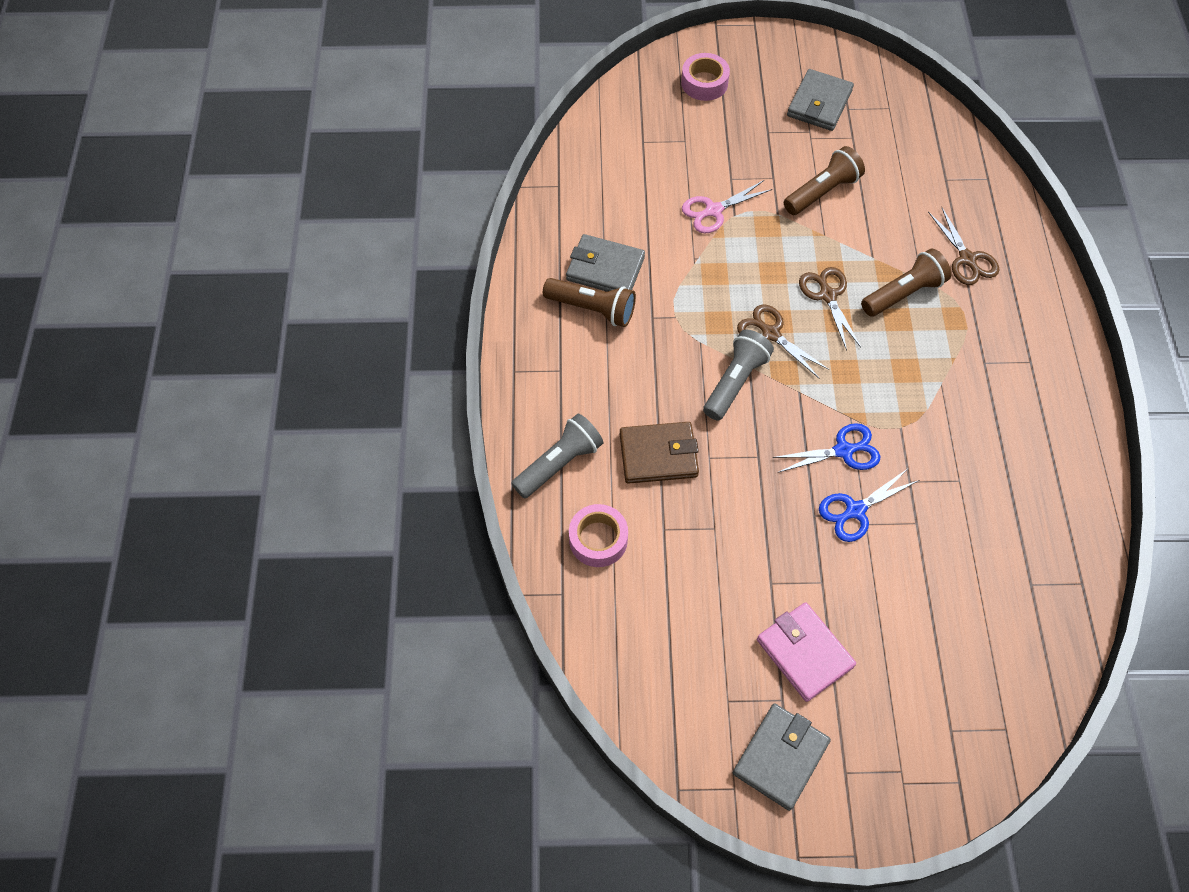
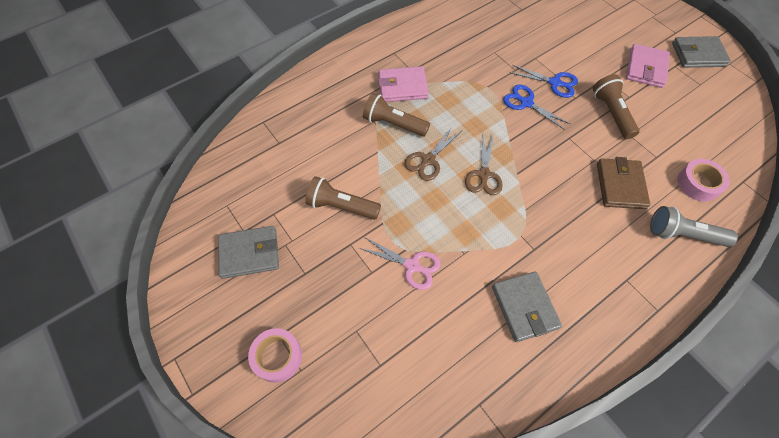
camera: 125 degrees left, 0 degrees up
(592, 309) = (564, 292): brown flashlight -> brown flashlight (611, 113)
(658, 455) = (620, 185): brown wallet -> brown wallet turned 45 degrees clockwise
(735, 382) = (535, 174): grey flashlight -> none
(959, 335) = (402, 87): none -> pink wallet
(967, 259) = (341, 105): brown scissors -> none

